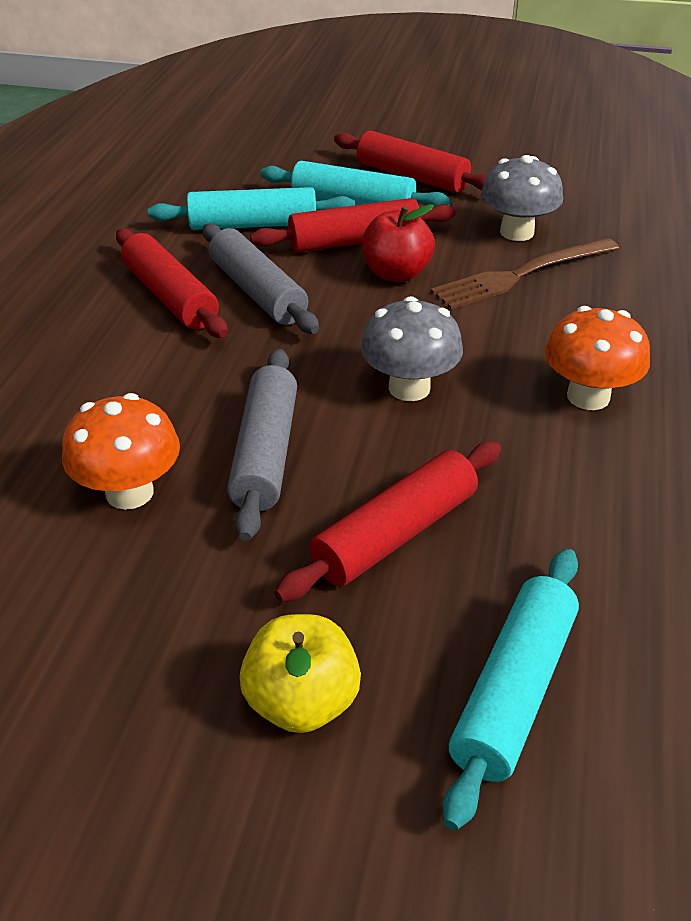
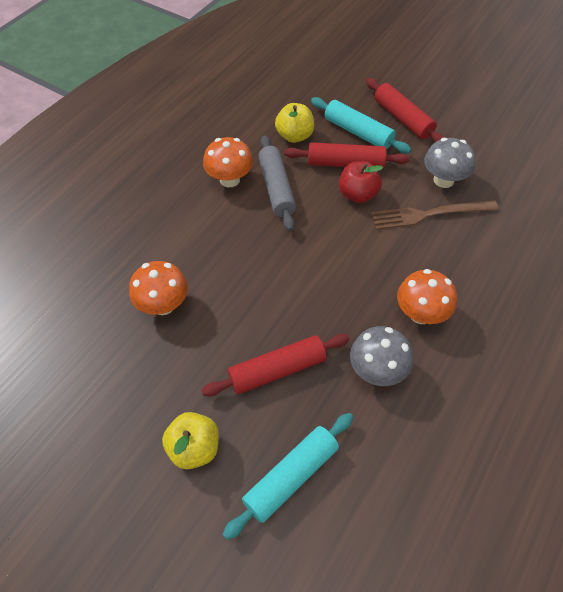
camera: 20 degrees right, 15 degrees up
(170, 297) = (229, 179): red rolling pin -> orange mushroom
(253, 225) = (294, 136): turquoise rolling pin -> yellow apple
(265, 453) = (236, 300): grey rolling pin -> none
(409, 388) = (327, 279): grey mushroom -> grey mushroom (377, 371)

